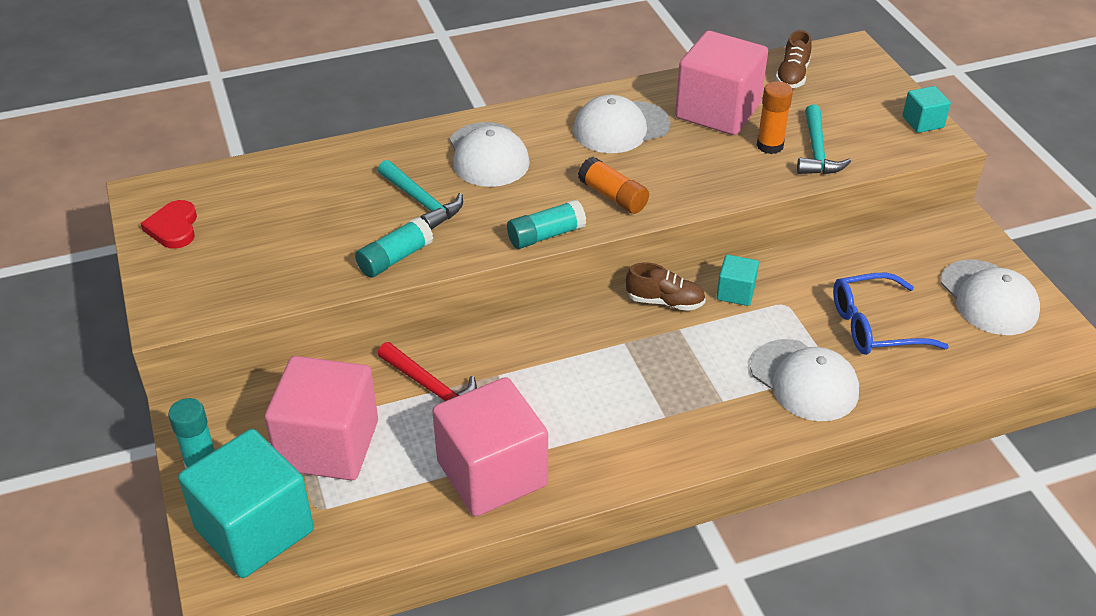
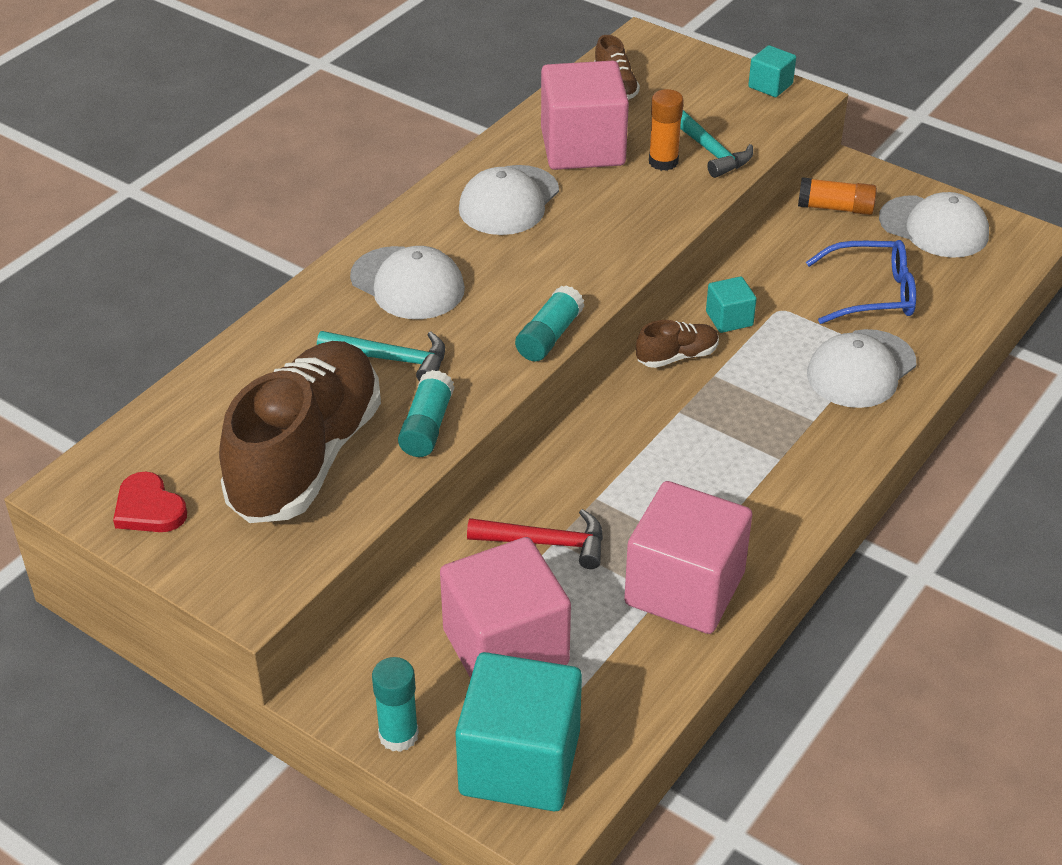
camera: 35 degrees left, 0 degrees up
(298, 241) = (306, 457): none -> brown shoe
(613, 196) = (572, 271): orange glue stick -> orange glue stick (835, 208)
(804, 380) = (861, 369): white cap -> white cap turned 120 degrees clockwise
(875, 326) = (871, 293): blue glasses -> blue glasses turned 135 degrees counterclockwise

